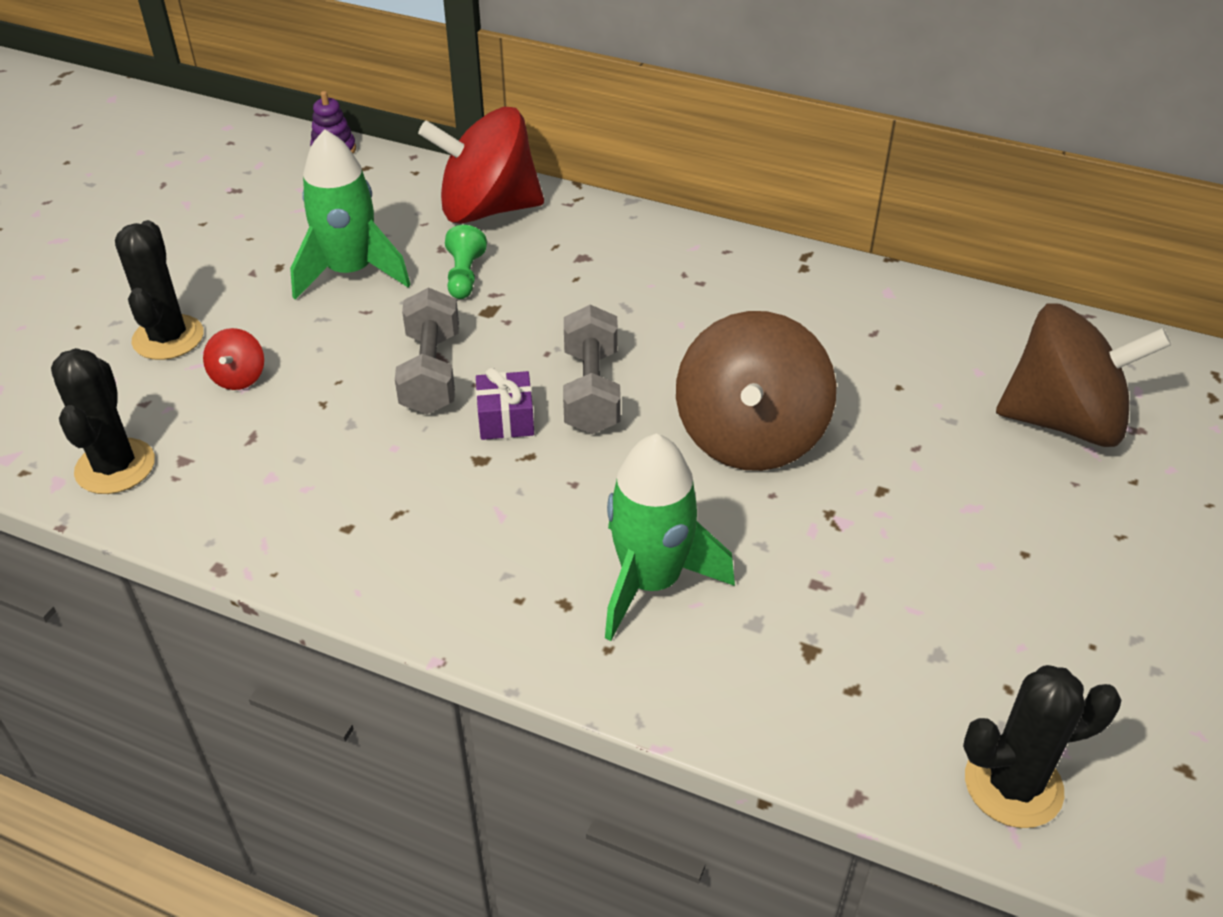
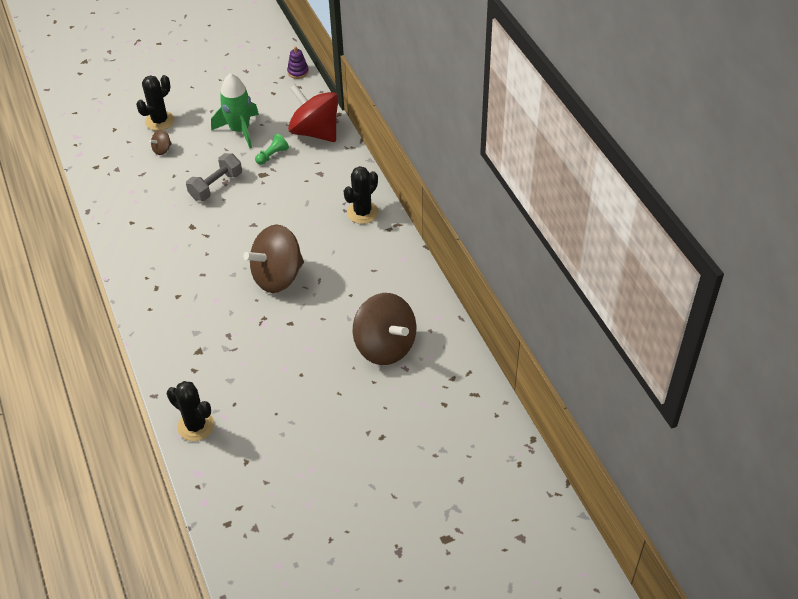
camera: 45 degrees right, 5 degrees up
(115, 467) = (98, 159): black cactus -> black cactus (362, 212)
(239, 377) = (162, 150): red spinning top -> brown spinning top
(506, 419) = (216, 218): purple gift -> none
(591, 391) = (253, 226): grey dumbbell -> none
(651, 581) = (186, 299): green rocket -> none

